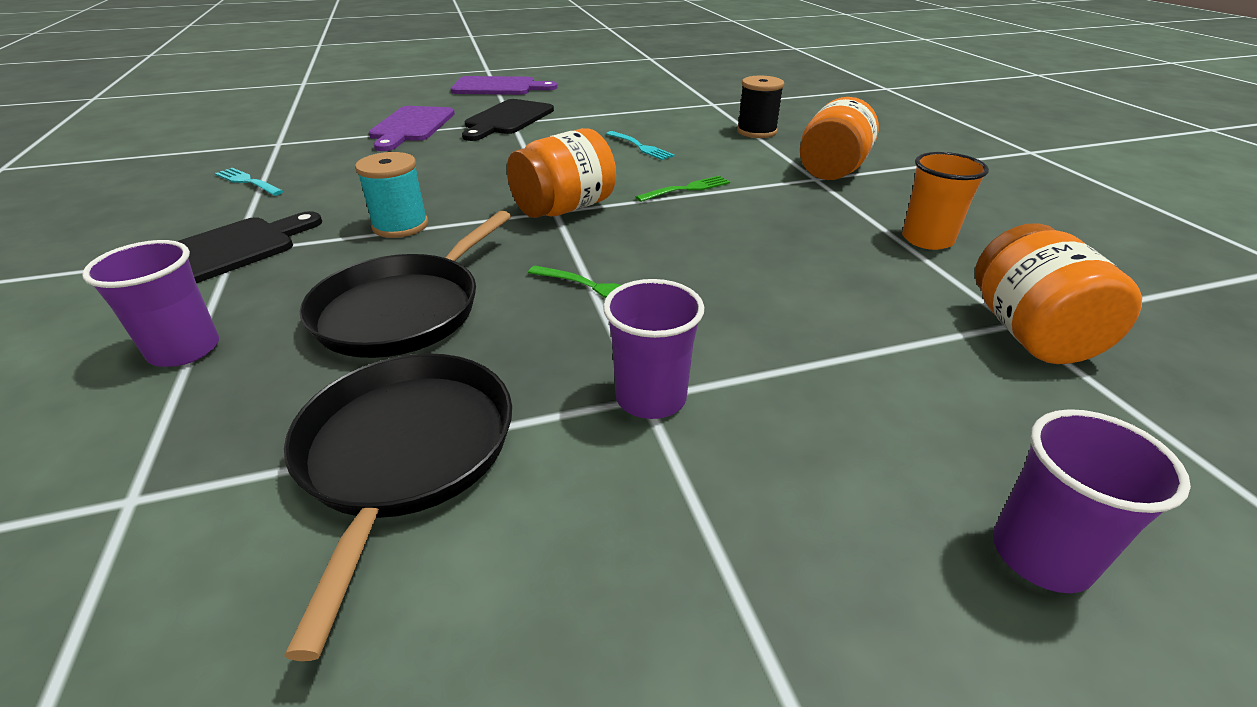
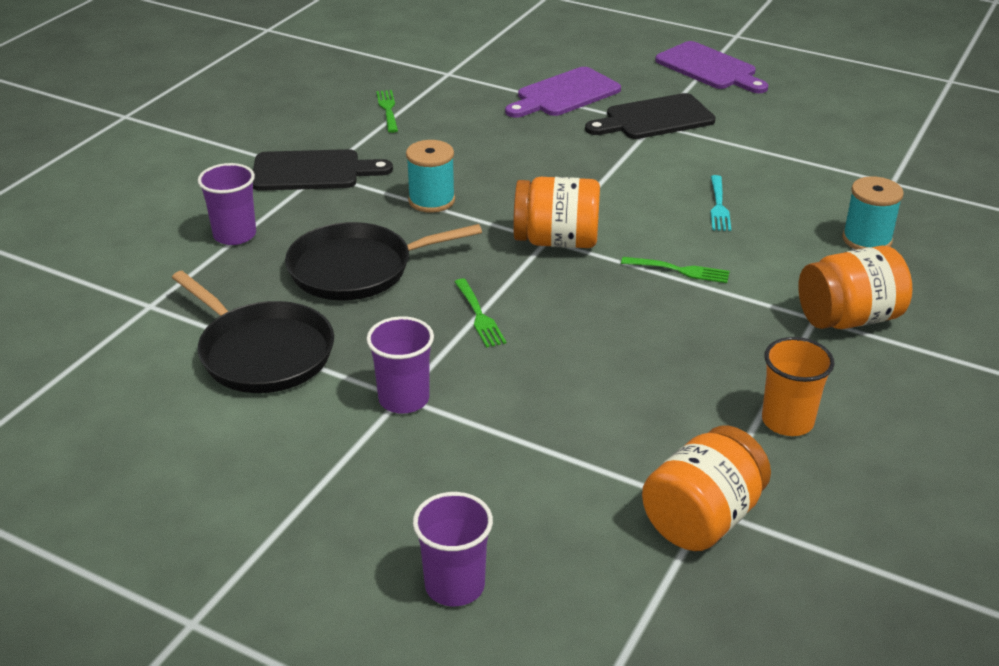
camera: 45 degrees right, 0 degrees up
(248, 181) = (388, 109): turquoise fork -> green fork
(405, 454) = (262, 352): black pan -> black pan turned 90 degrees clockwise
(756, 131) = (867, 239): black spool -> turquoise spool

